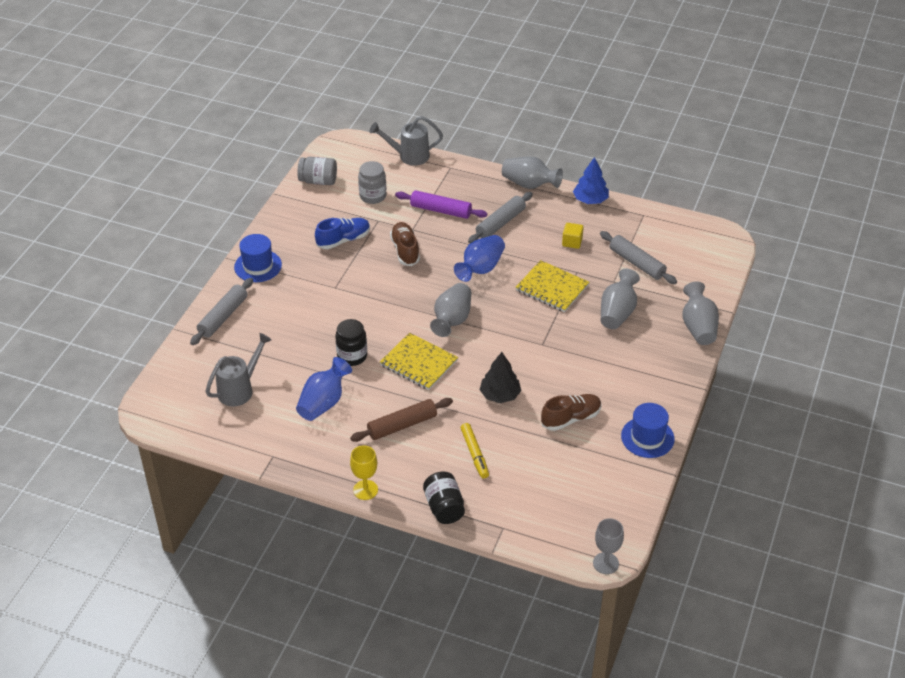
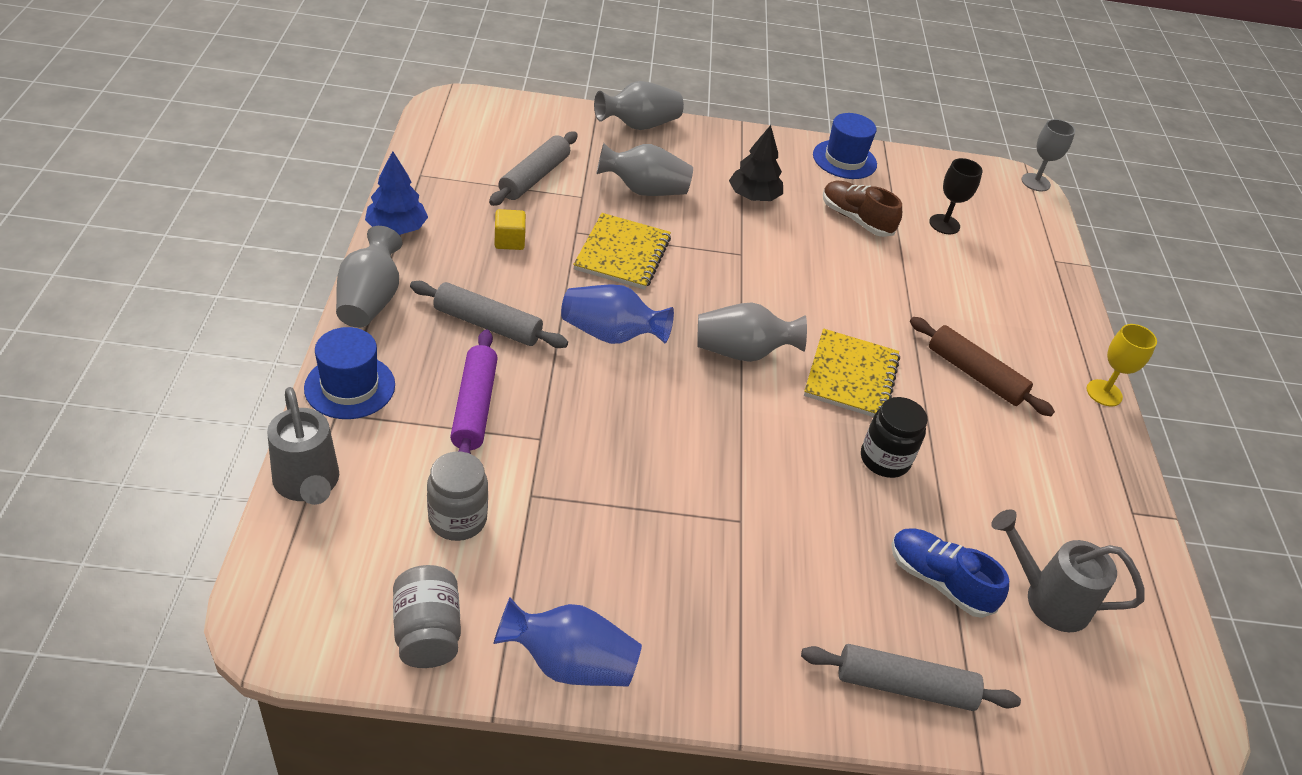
camera: 115 degrees left, 0 degrees up
(258, 266) = (740, 669): blue hat -> blue hat (350, 386)
(323, 402) = (996, 474): blue vase -> blue vase (569, 663)
(343, 240) = (607, 538): blue shoe -> blue shoe (939, 581)
(405, 250) = (602, 438): brown shoe -> none
(444, 507) = (1069, 313): black jar -> none
(474, 454) = (970, 297): yellow marker -> none
(500, 395) = (858, 285): black tree -> black tree (753, 197)
(557, 472) = (944, 224): none -> black goblet

